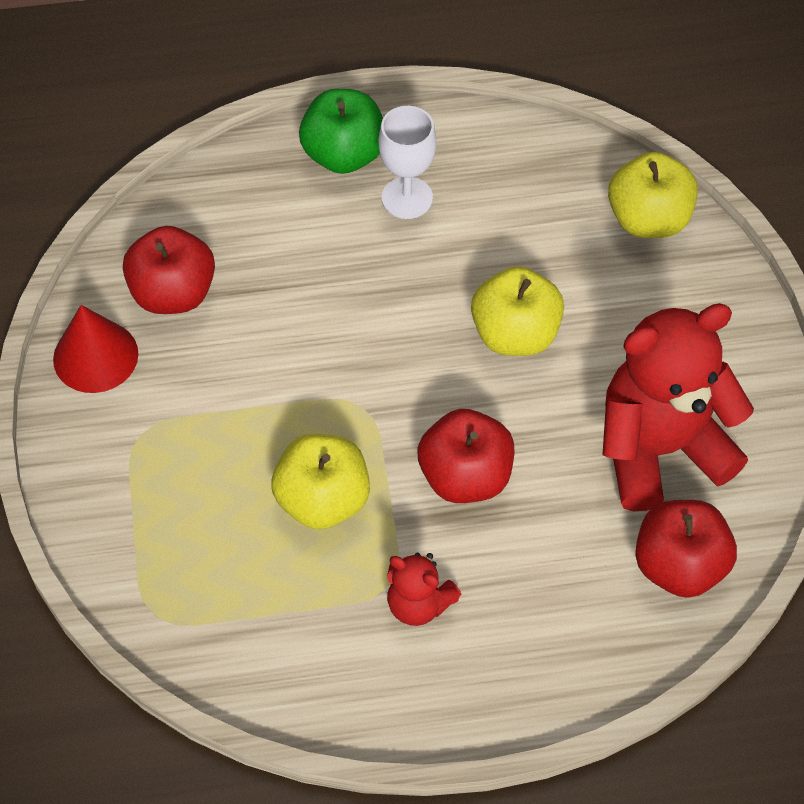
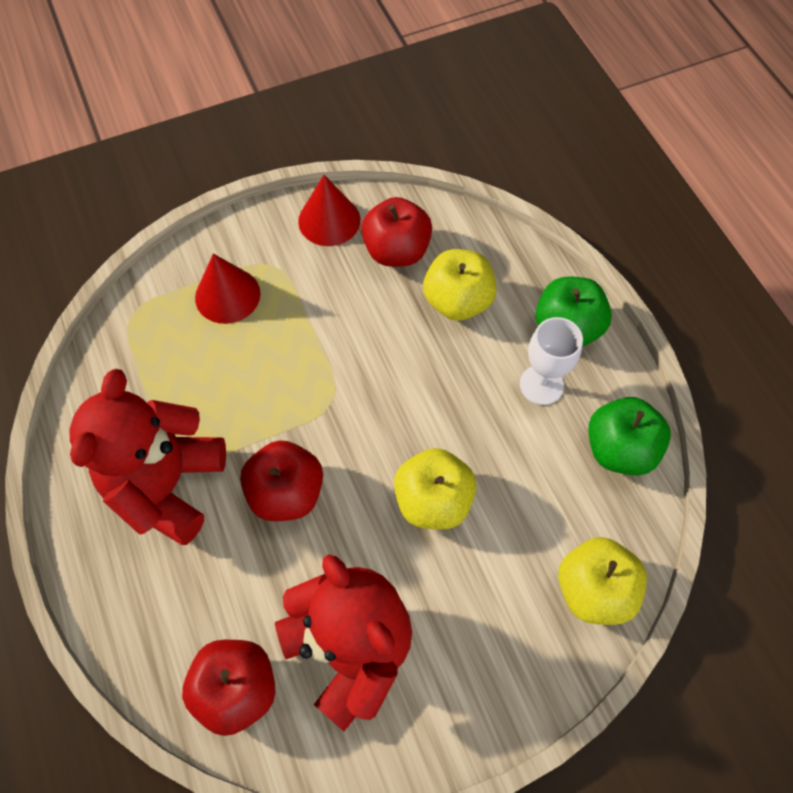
camera: 75 degrees right, 5 degrees up
(168, 494) = (227, 295): none -> red cone
(323, 500) = (243, 395): yellow apple -> yellow apple (457, 301)
(418, 603) = (167, 485): red teddy bear -> red teddy bear, size x2.10
(504, 152) = (619, 449): none -> green apple

